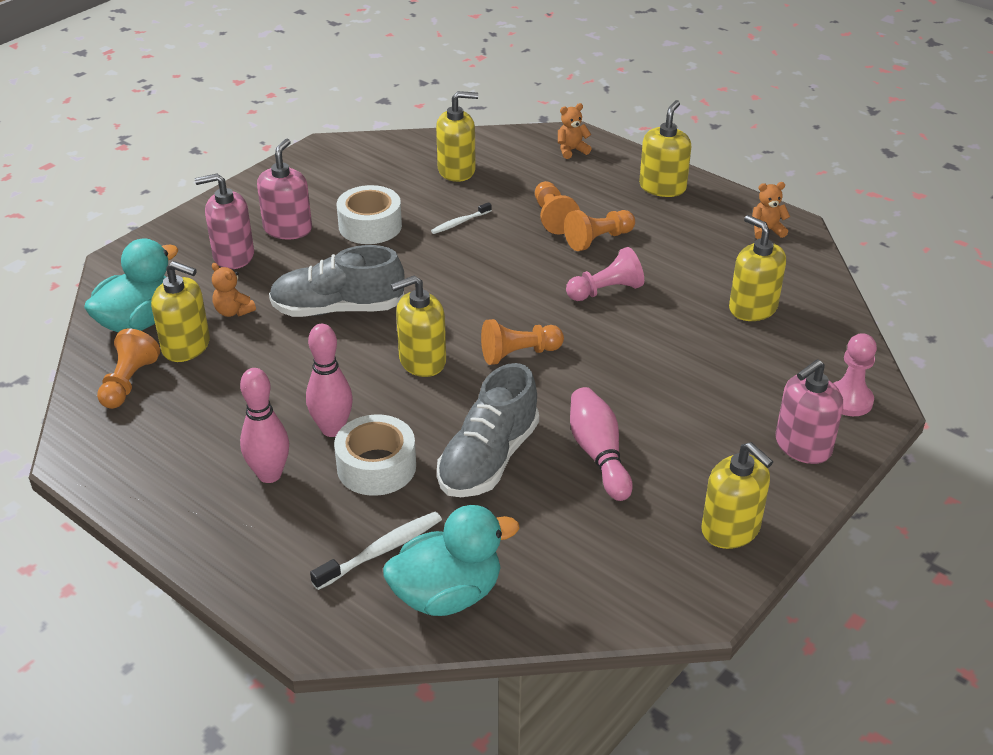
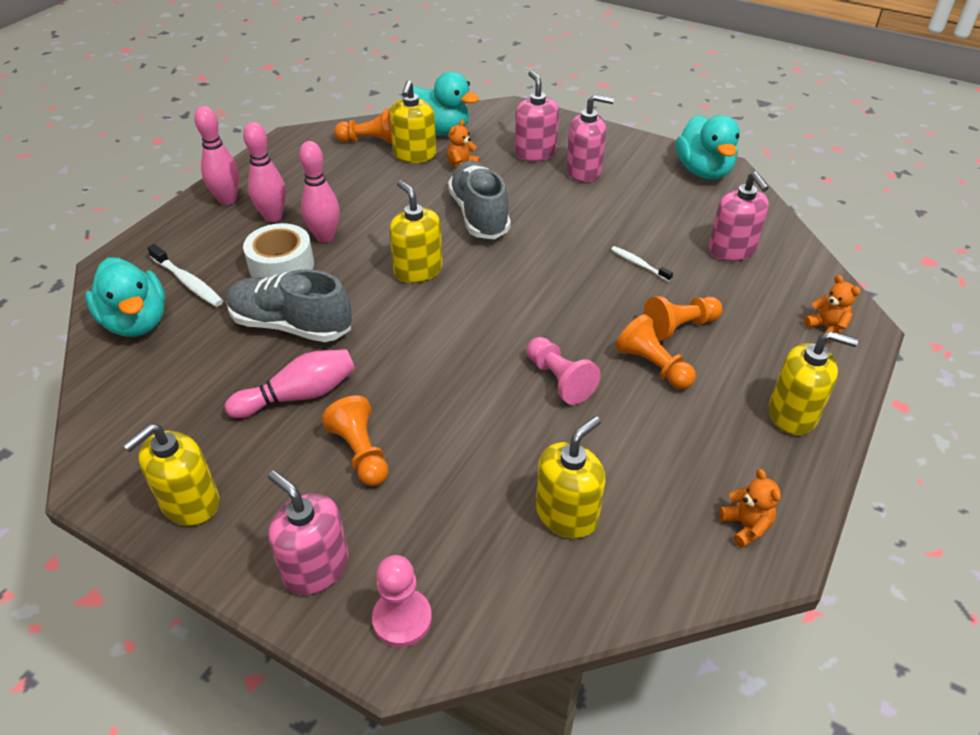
camera: 80 degrees right, 5 degrees up
(208, 520) = (227, 200): none -> pink bowling pin
(325, 159) = (703, 171): none -> turquoise duck
(370, 226) = (608, 212): white tape -> none
(456, 170) = (732, 250): yellow soap dispenser -> pink soap dispenser
(518, 354) = (439, 327): orange pawn -> orange pawn (361, 452)

